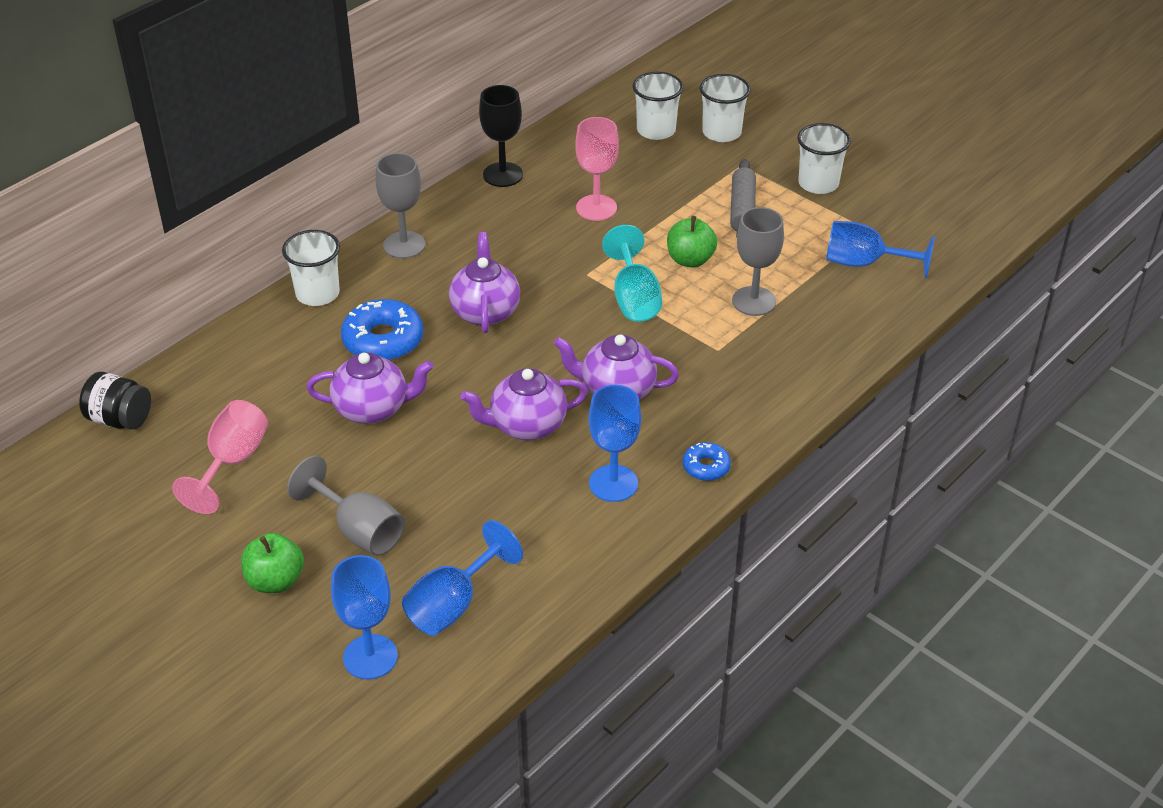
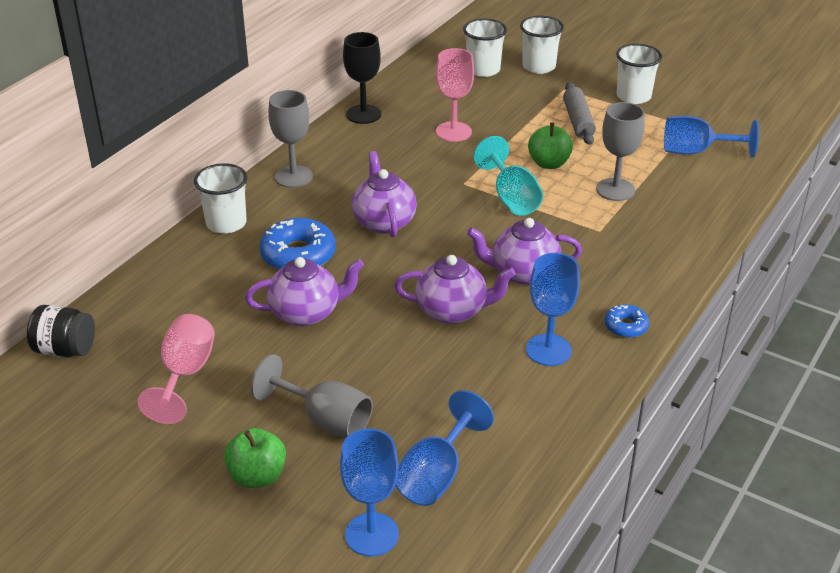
camera: 10 degrees left, 5 degrees down
(526, 426) = (453, 311): purple teapot -> purple teapot turned 150 degrees counterclockwise

